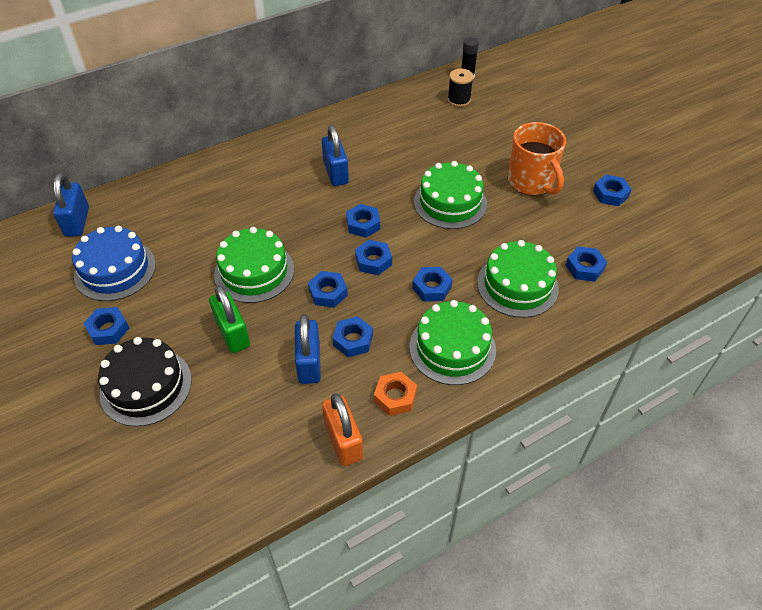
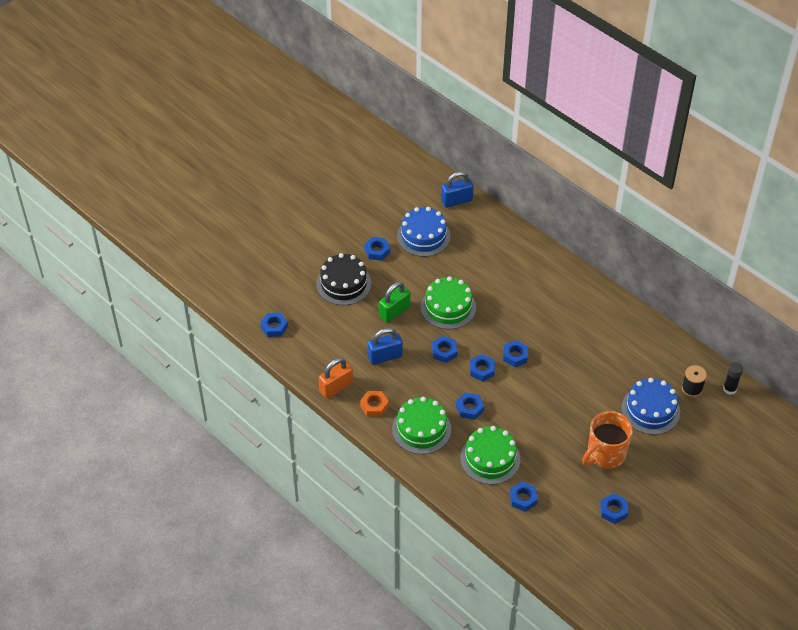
camera: 75 degrees right, 0 degrees up
(336, 173) = (563, 326): blue padlock -> none
(353, 340) = (410, 374): blue nut -> blue nut (274, 327)
(450, 202) = (559, 404): green cake -> none
(478, 134) = (650, 410): none -> blue cake

